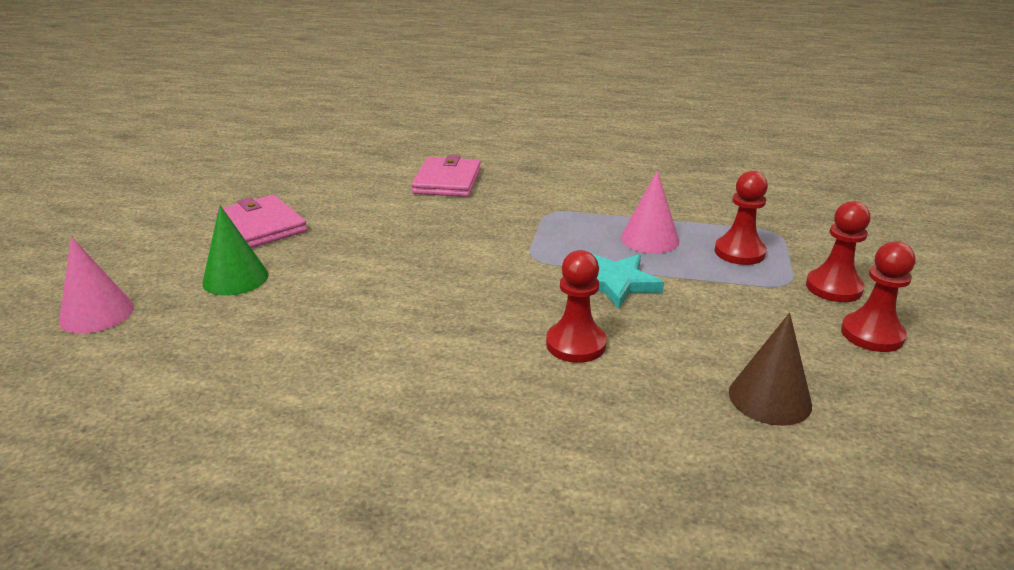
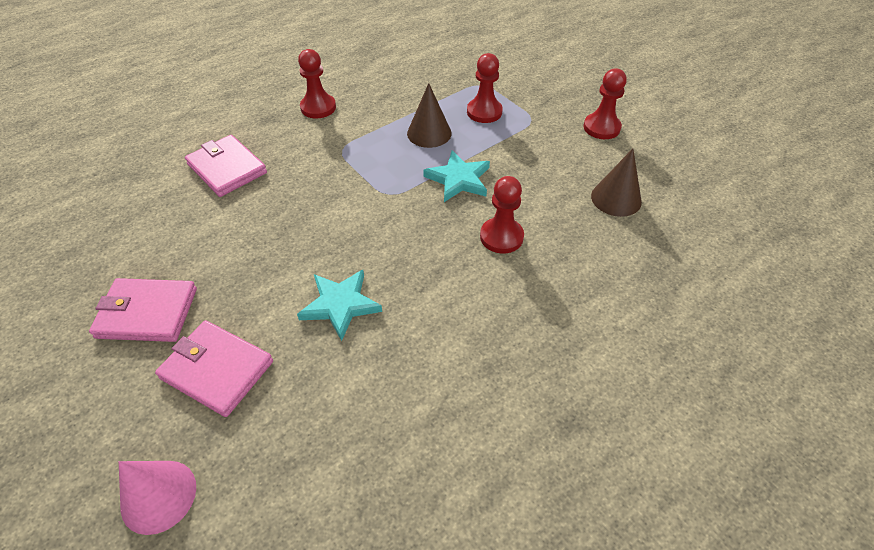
camera: 50 degrees left, 20 degrees up
(235, 278) = (217, 370): green cone -> pink wallet
(366, 298) = (340, 305): none -> turquoise star
(649, 239) = (429, 133): pink cone -> brown cone
(833, 288) = (552, 108): red pawn -> red pawn (318, 107)

